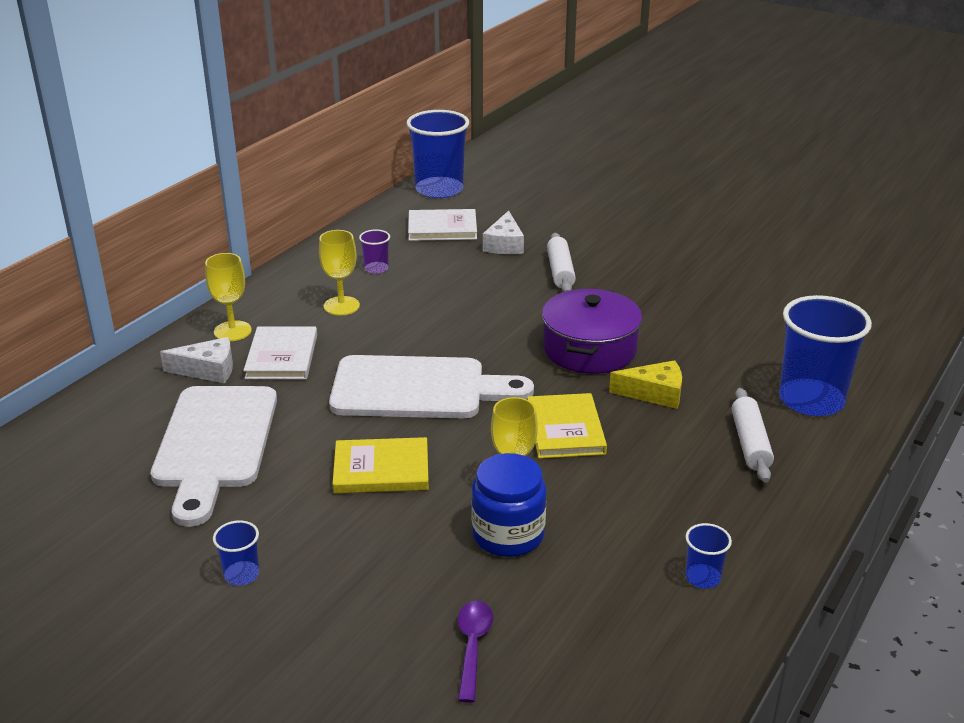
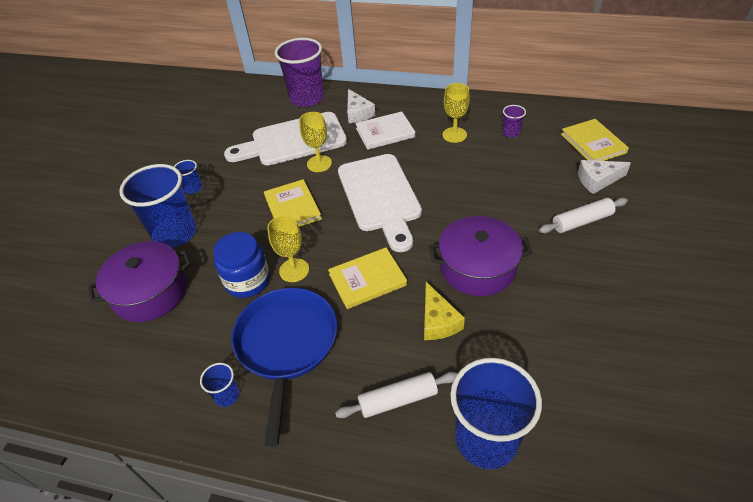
camera: 75 degrees right, 15 degrees up
(108, 411) = (307, 98): none -> purple cup
(232, 331) = (400, 107): yellow goblet -> yellow goblet (319, 164)
(439, 189) = (651, 123): blue cup -> blue cup (175, 233)
(442, 228) = (593, 143): white book -> yellow book
(472, 646) = (150, 292): purple spoon -> purple pot
(640, 514) = (286, 344): none -> blue pan

